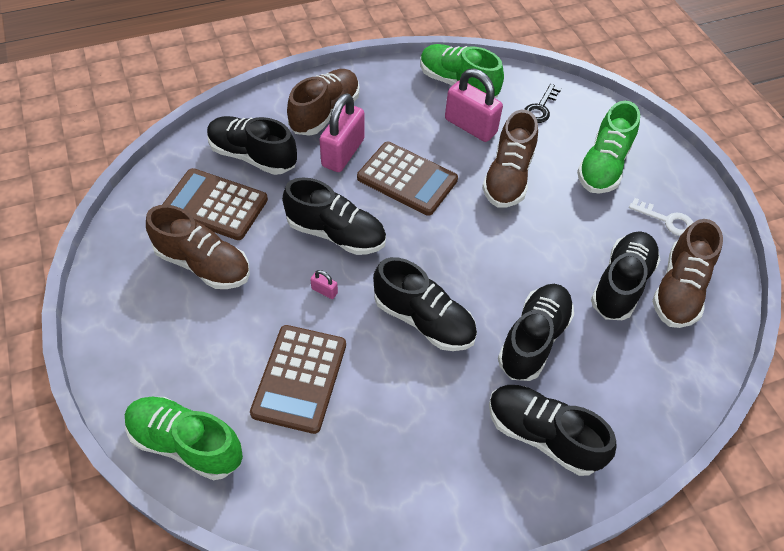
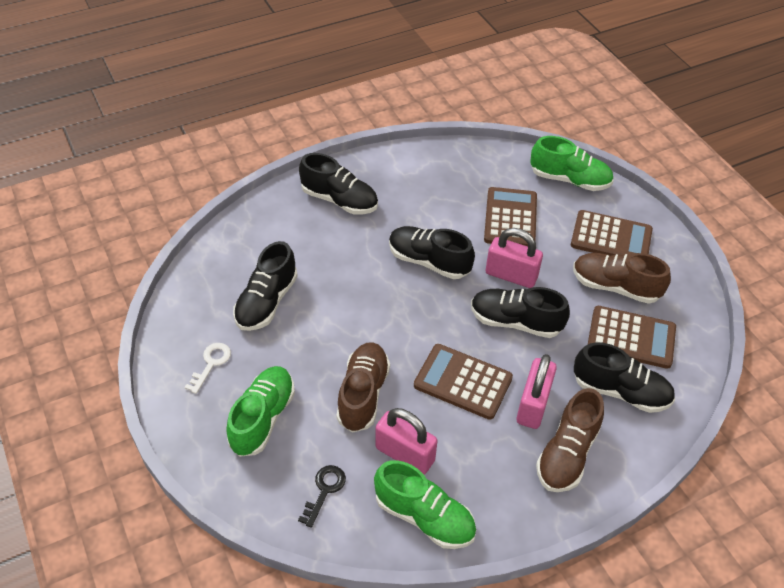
camera: 175 degrees right, 5 degrees down
(174, 333) = (611, 238): none -> brown calculator
(324, 291) = (511, 275): pink padlock -> pink padlock, size x2.40
(533, 339) = (343, 255): black shoe -> none
(667, 220) = (211, 364): white key -> white key turned 90 degrees clockwise
(678, 289) = (218, 302): brown shoe -> none

